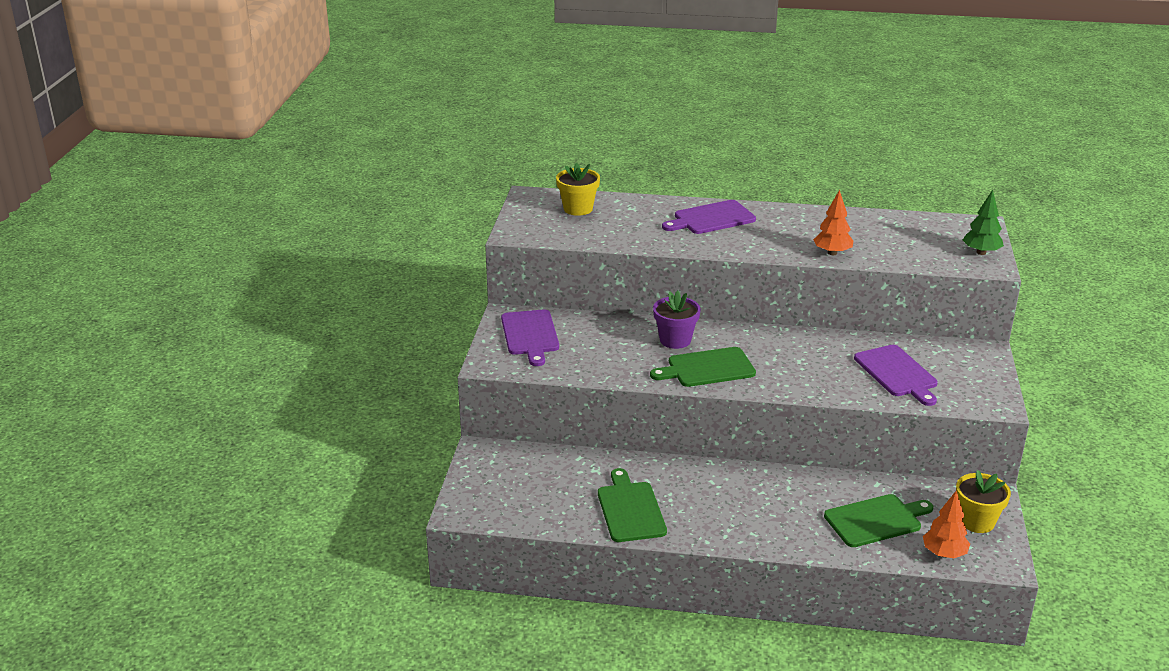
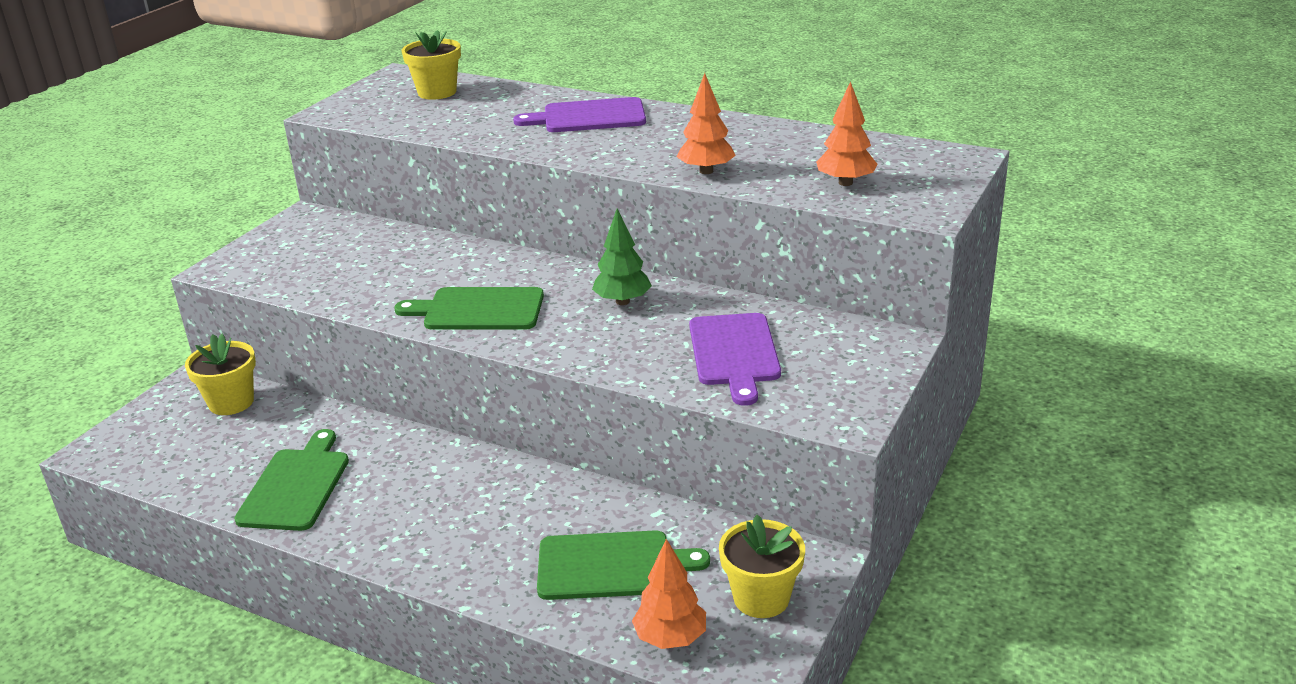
camera: 20 degrees right, 0 degrees up
(525, 462) = (231, 402): none -> yellow flower pot
(530, 335) = (305, 241): purple cutting board -> none
(675, 340) = (473, 270): purple flower pot -> none
(926, 251) = (845, 183): none -> orange tree
(981, 252) = (928, 192): green tree -> green tree (622, 301)

